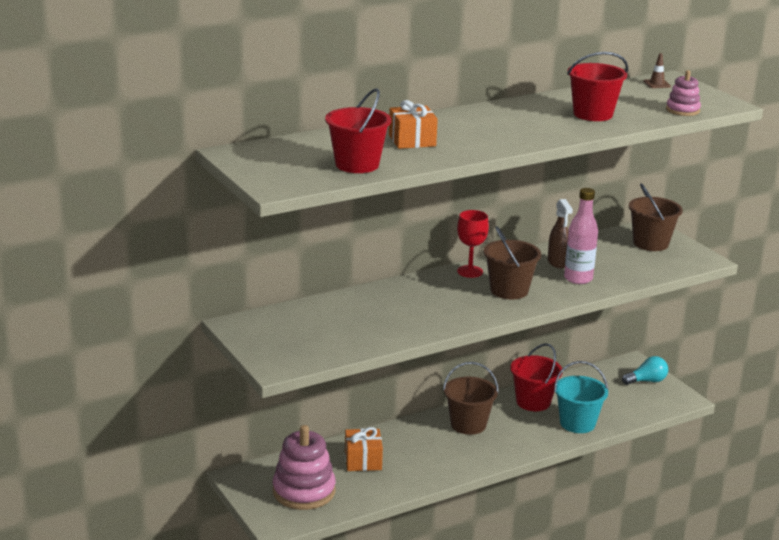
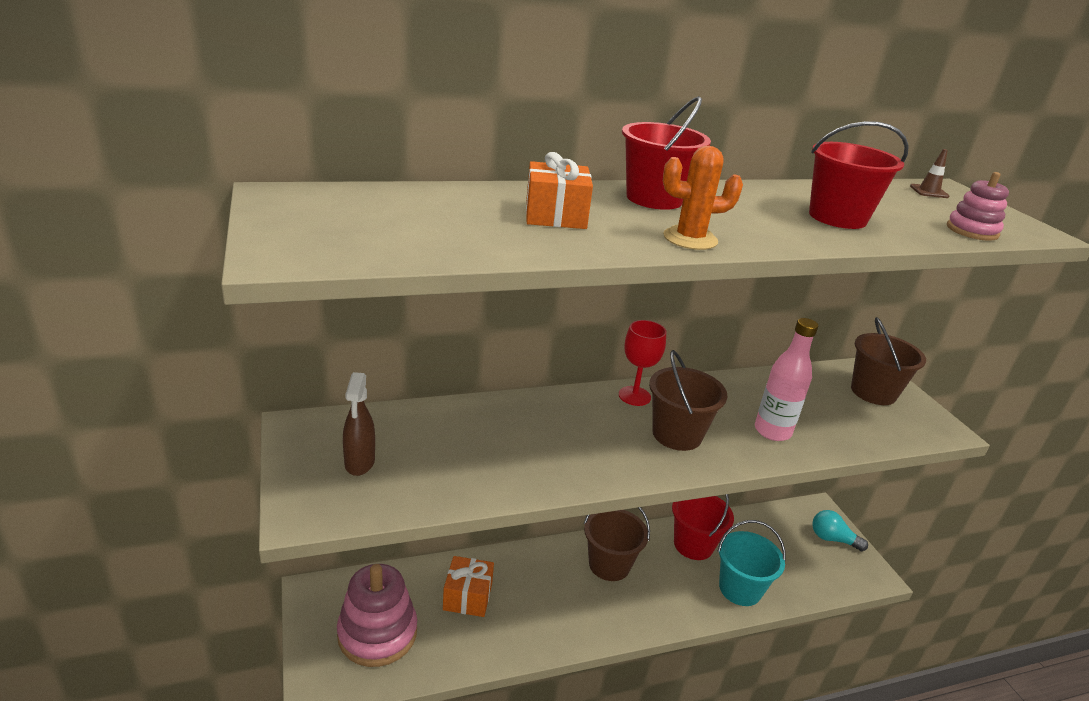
camera: 10 degrees right, 5 degrees up
(357, 165) = (445, 239): red bucket -> red bucket (654, 199)
(501, 143) = (690, 239): none -> orange cactus
(557, 263) = (749, 401): brown spray bottle -> brown spray bottle (359, 463)
(647, 381) = (832, 539): turquoise light bulb -> turquoise light bulb turned 150 degrees counterclockwise

